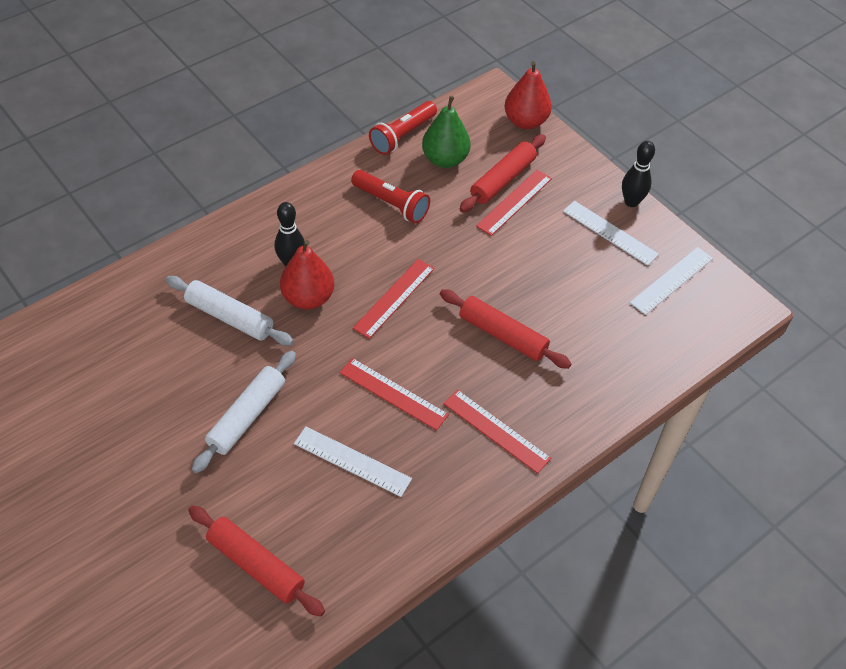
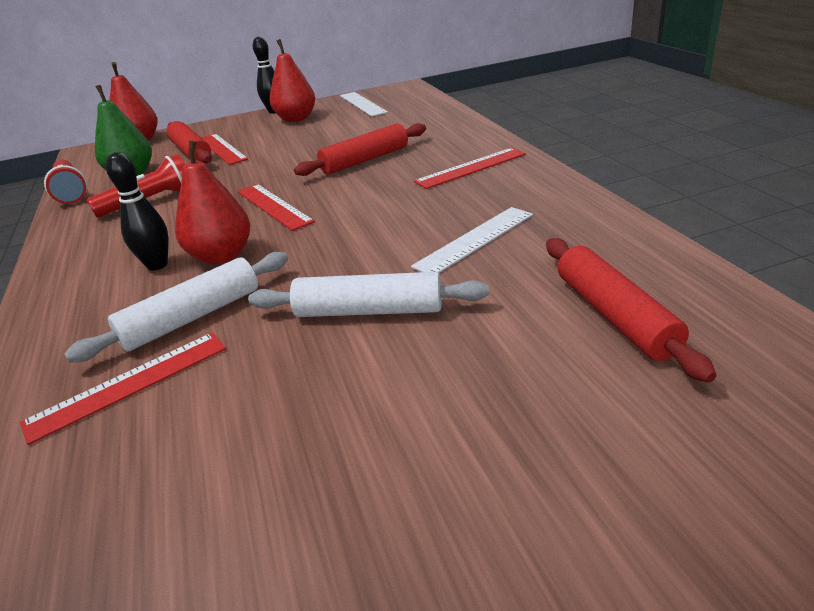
camera: 65 degrees left, 20 degrees down
(247, 416) = (369, 311): white rolling pin -> white rolling pin turned 45 degrees counterclockwise
(256, 565) = (614, 315): red rolling pin -> red rolling pin turned 75 degrees counterclockwise
(393, 393) = (397, 212): red ruler -> red ruler (129, 384)
(610, 233) = (296, 119): white ruler -> red pear

